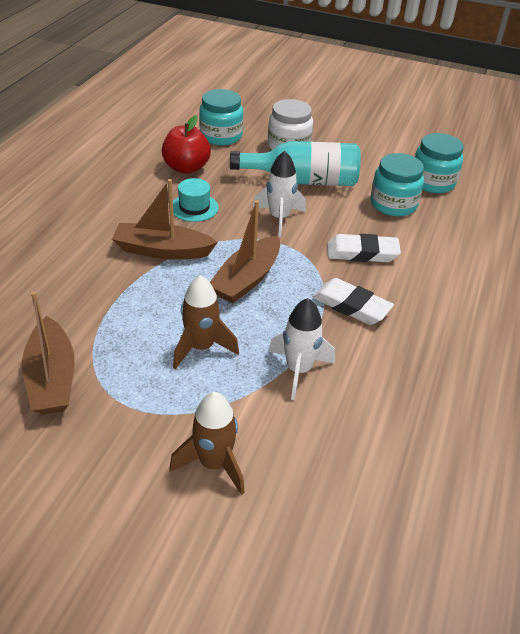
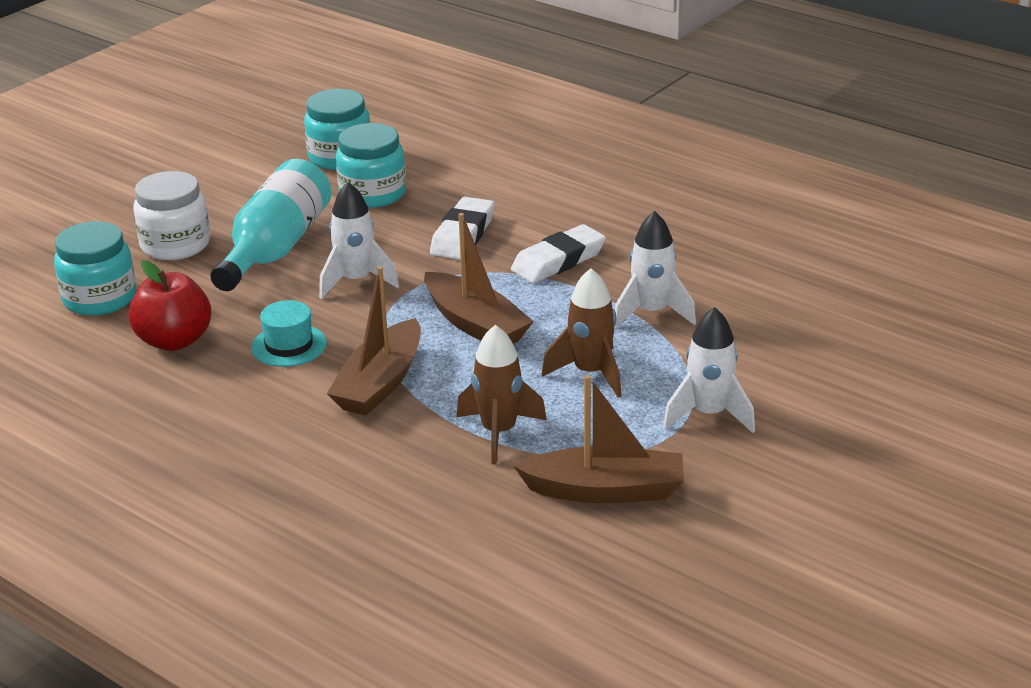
camera: 70 degrees left, 10 degrees down
(160, 426) = (709, 415): none -> white rocket
(214, 464) = (771, 385): brown rocket -> brown rocket (499, 432)

